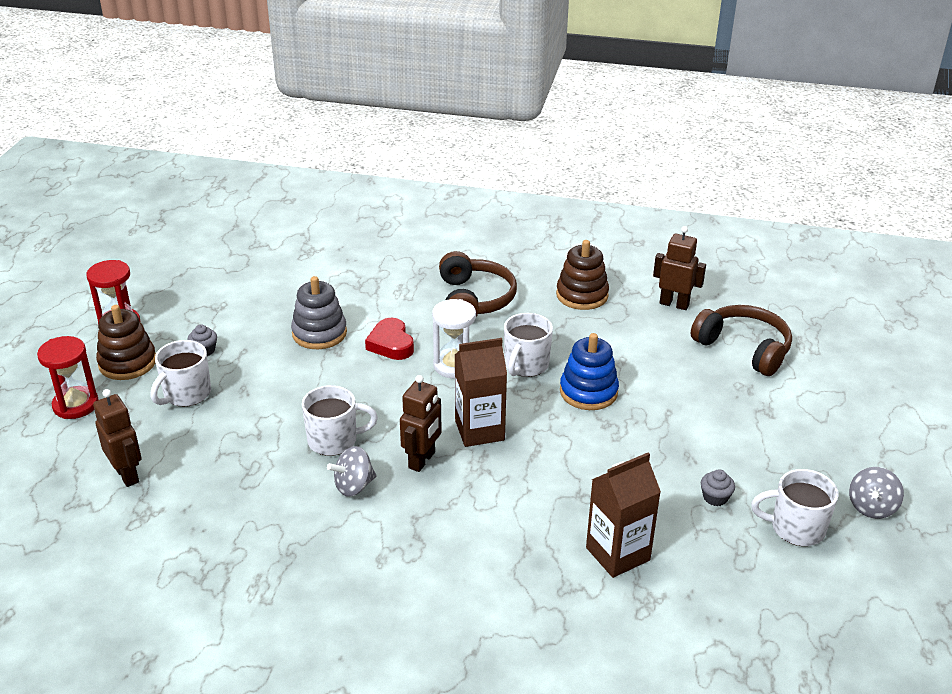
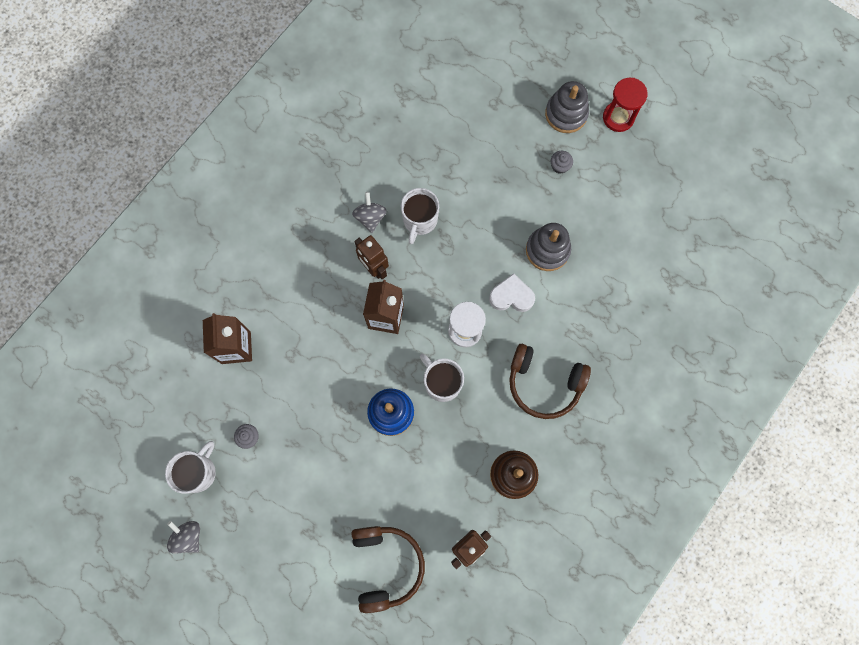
camera: 115 degrees right, 40 degrees up
(76, 405) = (530, 75): red hourglass -> none
(127, 363) = (566, 114): brown stacking toy -> grey stacking toy
(127, 475) = (444, 92): brown robot -> none
(186, 394) = (512, 143): white mug -> none
(391, 344) = (511, 296): red heart -> white heart
(743, 348) = (386, 565): brown headphones -> brown headphones turned 75 degrees counterclockwise

